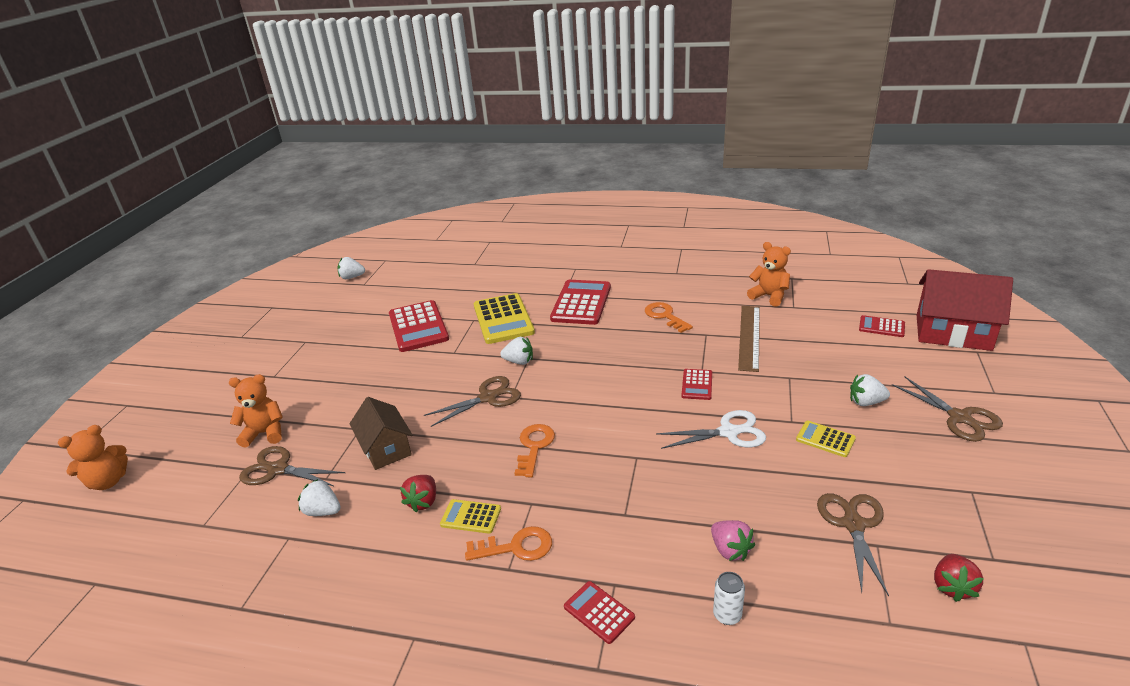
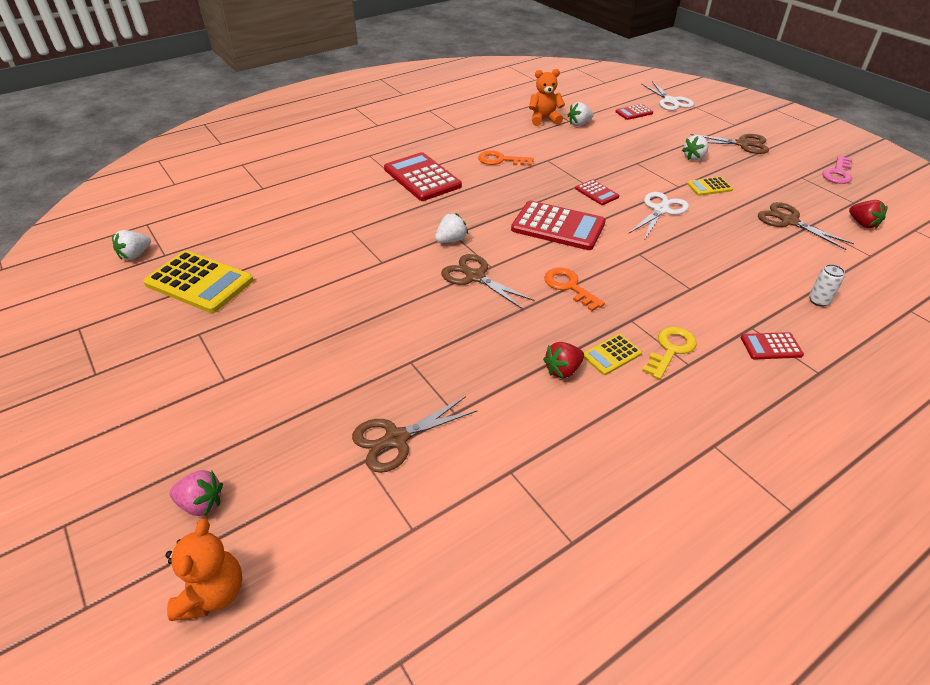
camera: 50 degrees left, 10 degrees up
(265, 433) = (320, 425): orange teddy bear -> none
(323, 511) = (501, 433): white strawberry -> white strawberry (579, 124)
(386, 448) = (463, 359): brown house -> none
(418, 327) = (306, 260): red calculator -> red calculator (558, 226)
(423, 502) = (563, 370): red strawberry -> red strawberry turned 90 degrees clockwise
(488, 398) = (475, 277): brown scissors -> brown scissors turned 60 degrees counterclockwise
(503, 319) = (378, 218): yellow calculator -> yellow calculator (199, 282)
(516, 547) = (670, 349): orange key -> yellow key
(730, 550) = (767, 270): pink strawberry -> pink strawberry (201, 503)
(749, 337) = (575, 150): brown ruler -> none
(953, 332) = (670, 101): red house -> white scissors
(1039, 516) = (838, 173): none -> pink key

